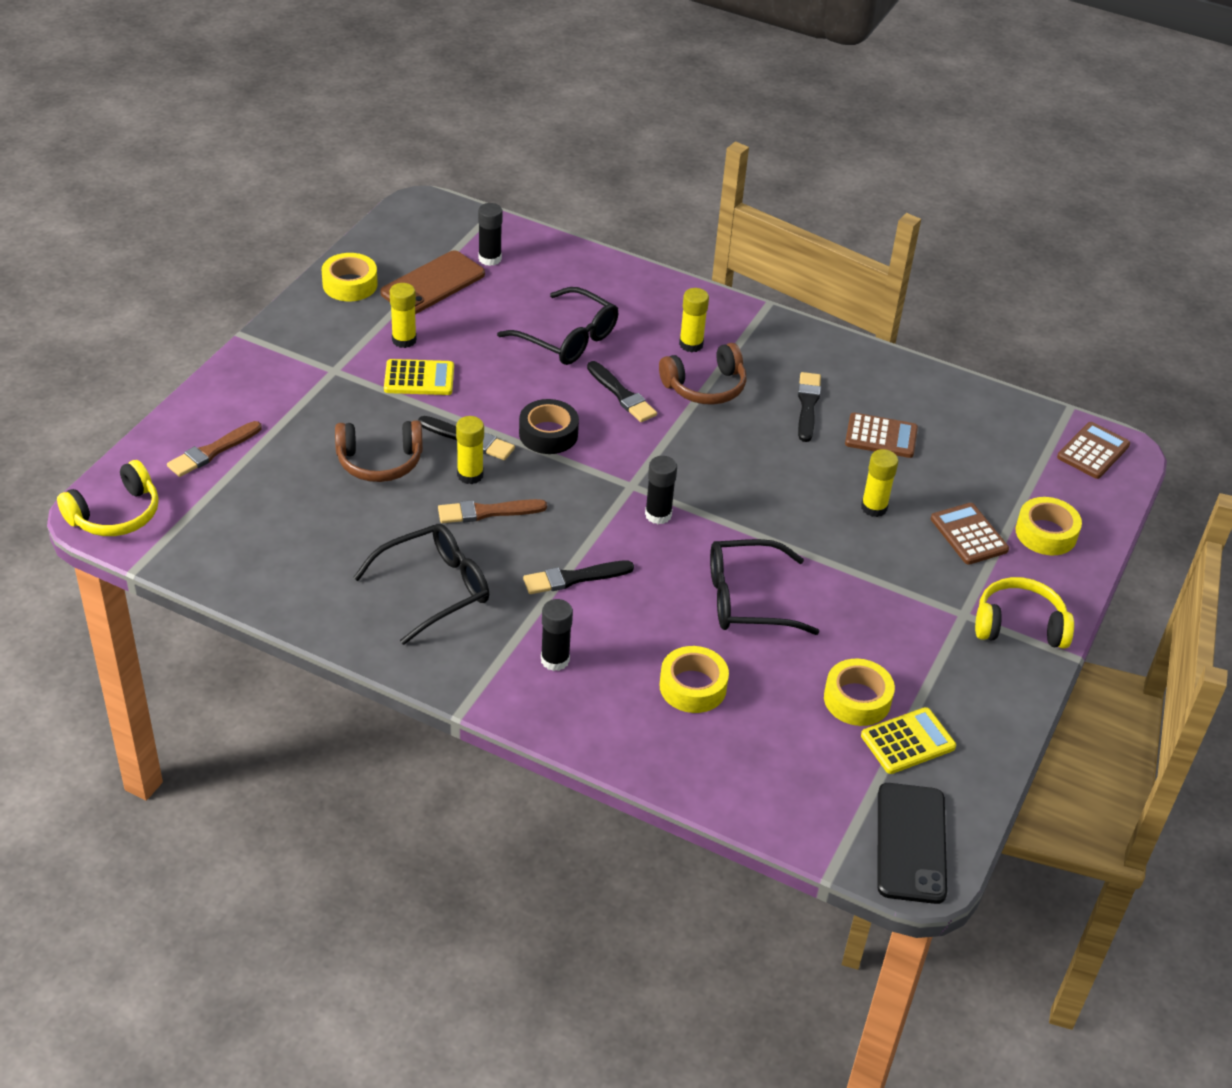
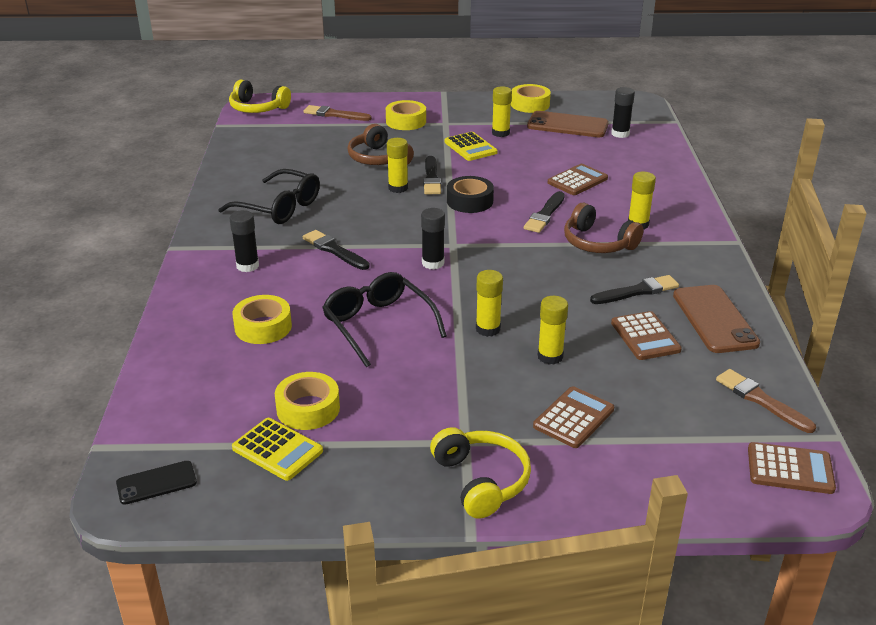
camera: 65 degrees right, 10 degrees down
(487, 512) = (369, 203): brown brush -> brown brush (761, 400)
(569, 339) = (577, 180): black glasses -> brown calculator
(805, 527) = (488, 329): none -> yellow glue stick
(881, 383) = (714, 319): none -> brown phone
(910, 843) = (156, 483): black phone -> black phone, size x0.57
(1046, 533) = (628, 466): yellow tape -> yellow tape (406, 121)

